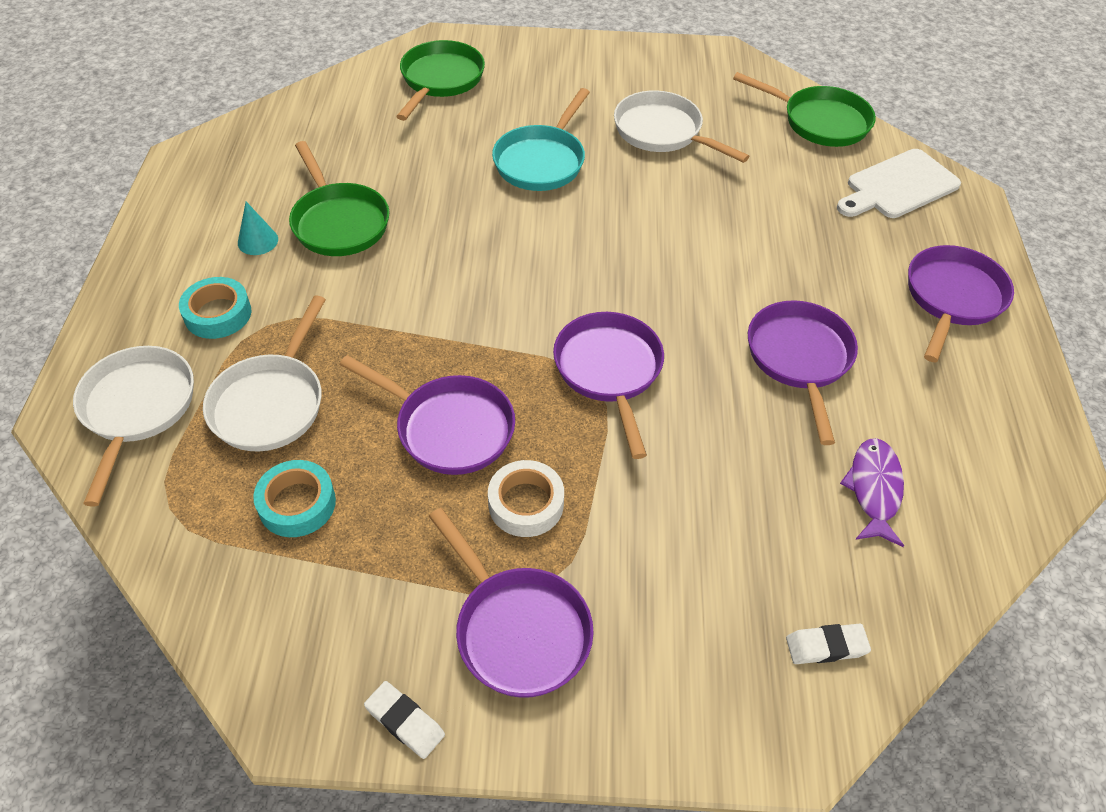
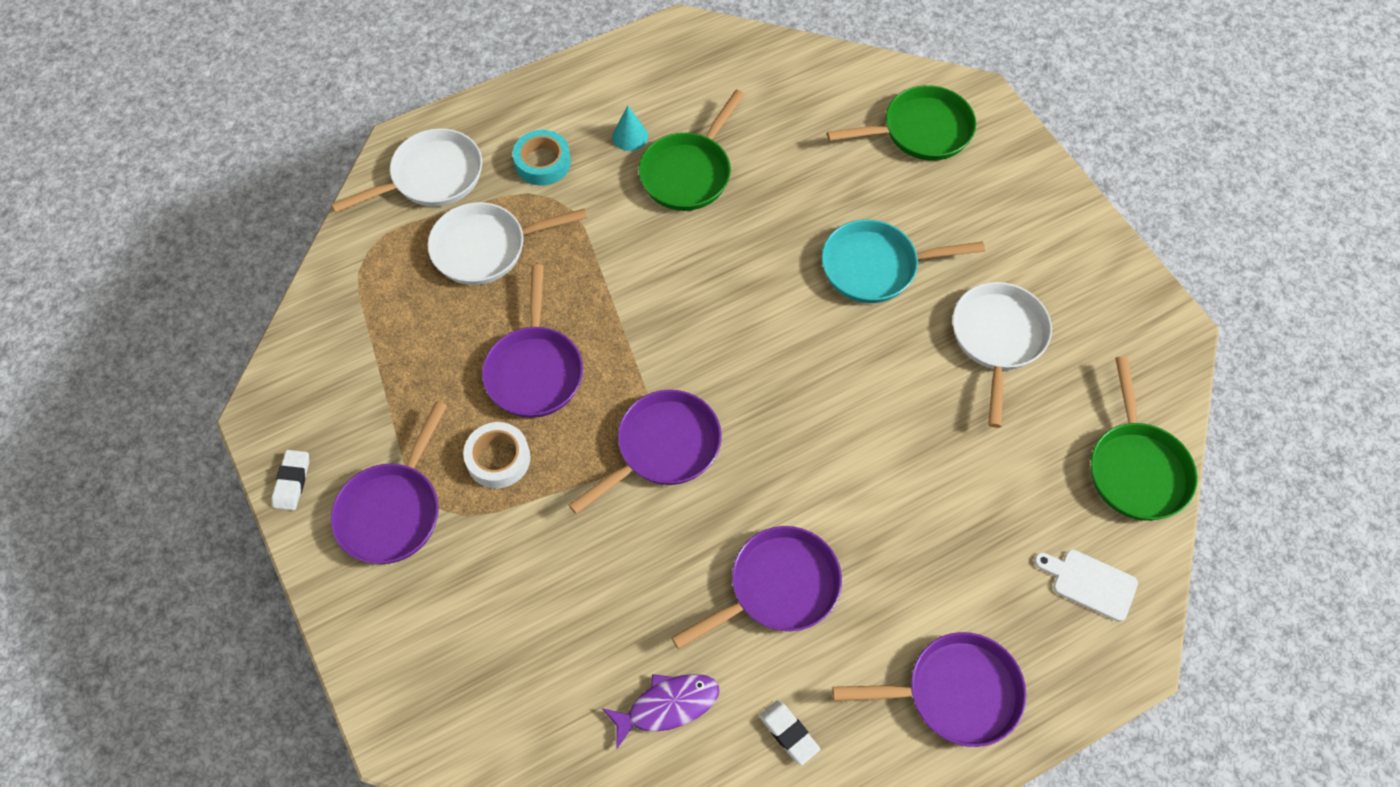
camera: 60 degrees right, 10 degrees up
(297, 504) = (413, 319): turquoise tape -> none
(826, 646) = (493, 726): white eraser -> white eraser (789, 733)
(898, 186) = (1090, 583): white cutting board -> white cutting board, size x0.64

